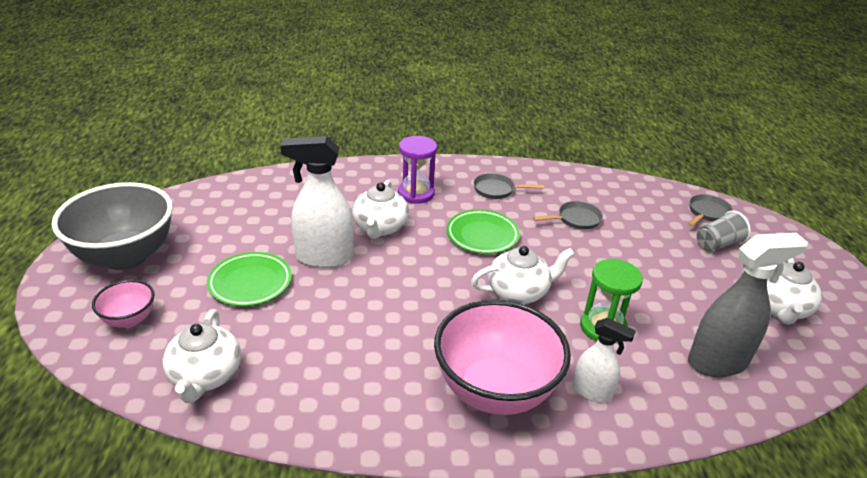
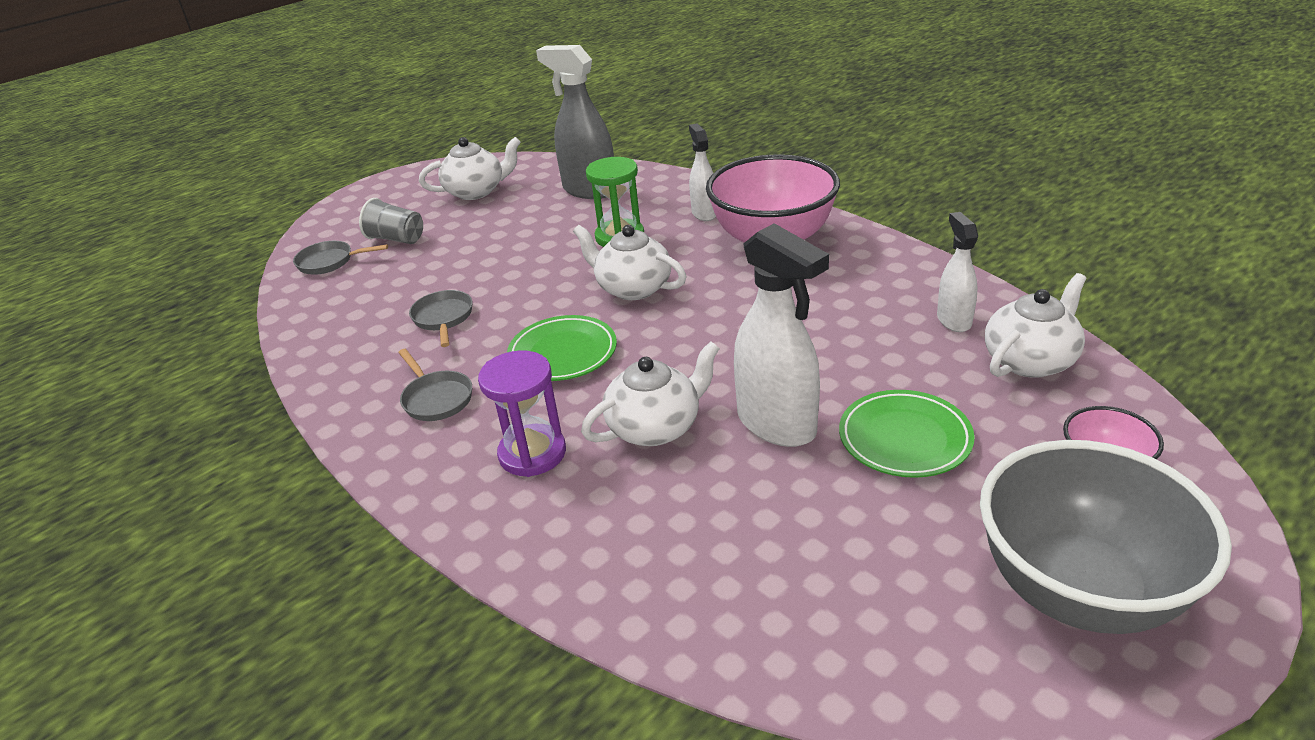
camera: 125 degrees left, 0 degrees up
(282, 385) = (953, 320): none -> white spray bottle
(576, 219) = (443, 318): grey pan -> grey pan turned 45 degrees clockwise

